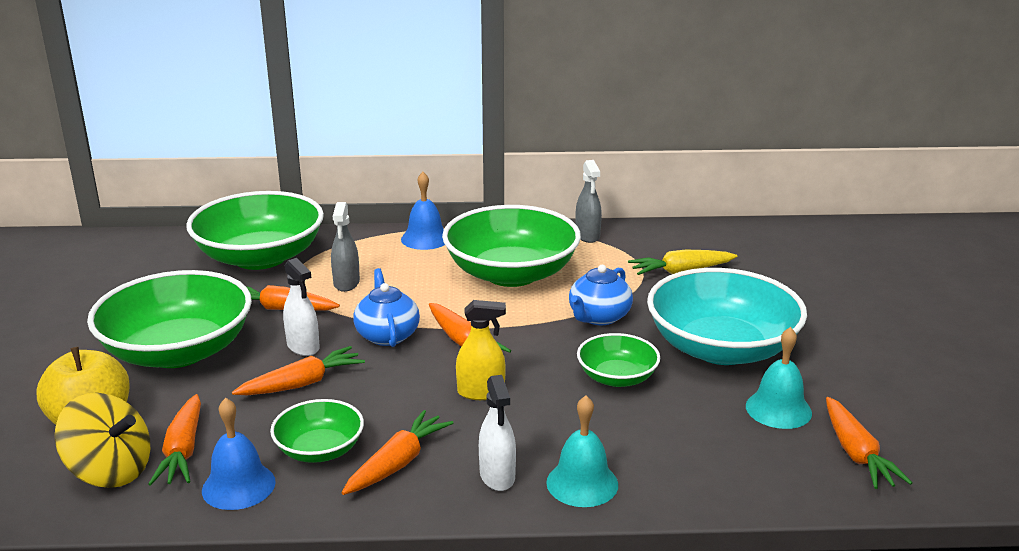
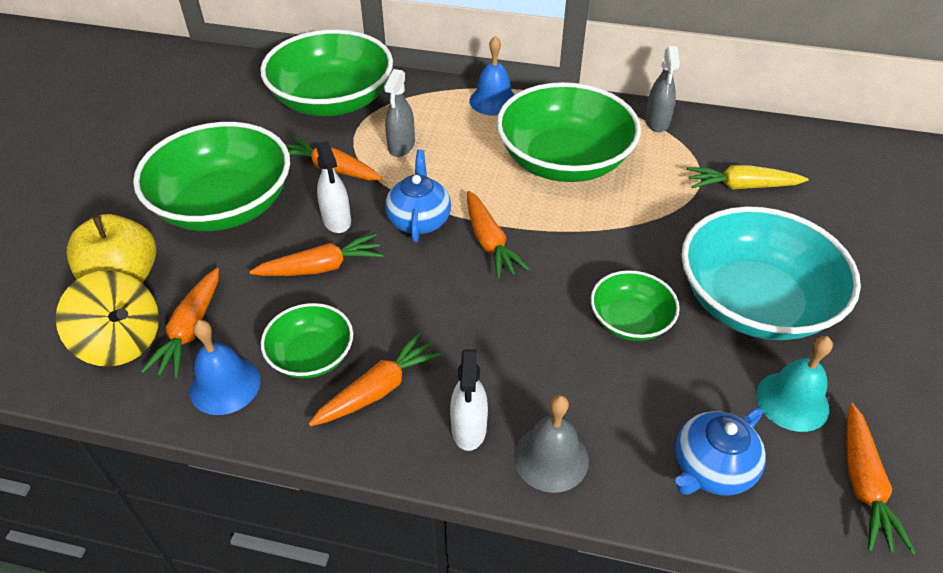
camera: 15 degrees right, 20 degrees up
(481, 392) = (486, 313): yellow spray bottle -> none
(582, 483) = (551, 458): turquoise bell -> grey bell
(599, 317) = (635, 234): blue teapot -> blue teapot (711, 468)

